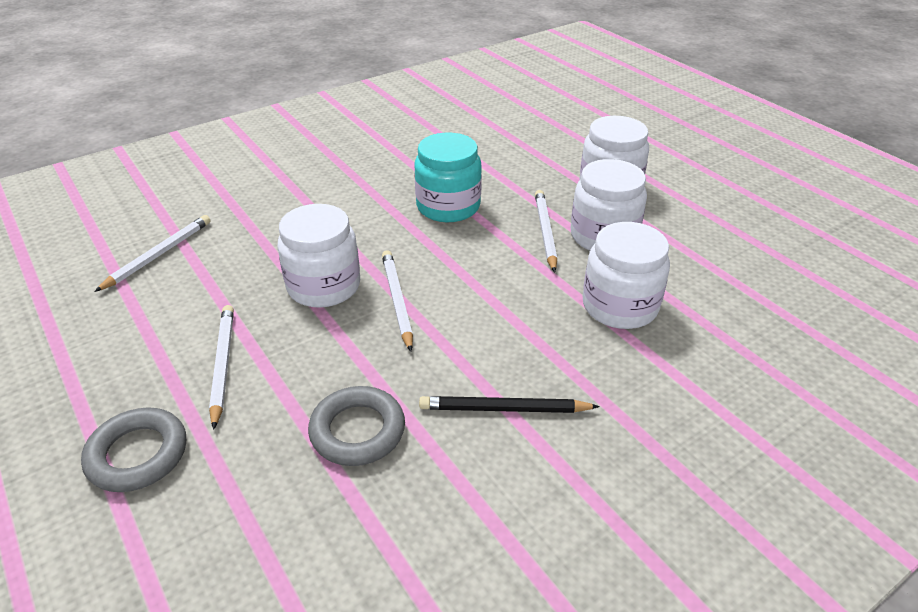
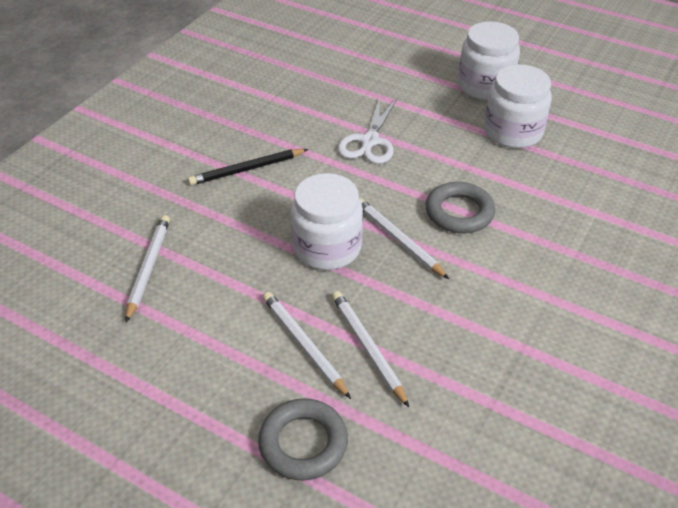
camera: 25 degrees left, 5 degrees up
(357, 431) = (458, 356): grey ring -> grey ring (459, 212)
(448, 206) = (369, 141): turquoise jar -> white scissors
(504, 409) = (548, 299): black pencil -> black pencil (247, 169)
(545, 232) = (466, 141): white pencil -> white pencil (367, 348)
(620, 306) = (567, 188): white jar -> none

